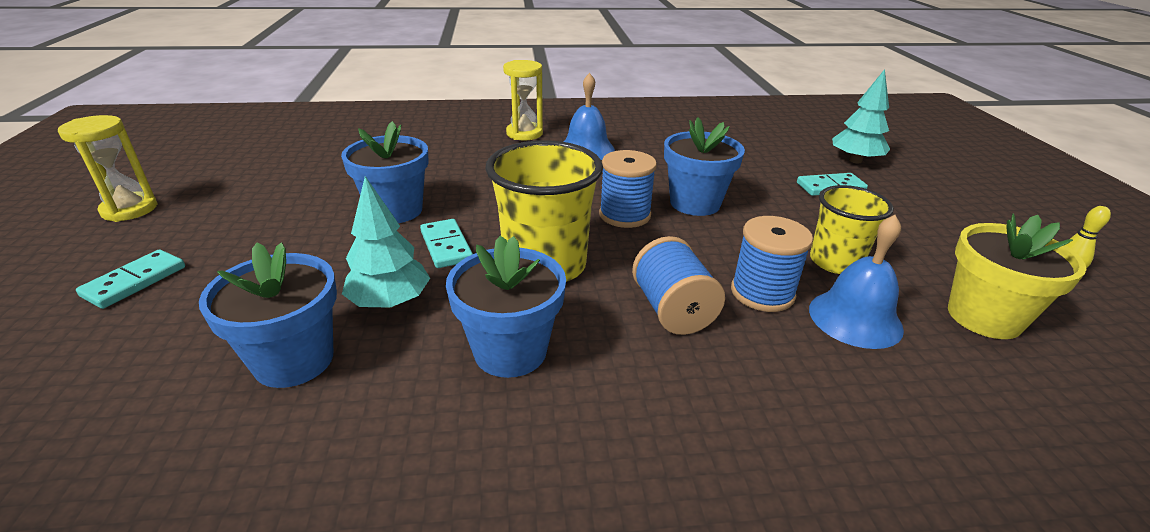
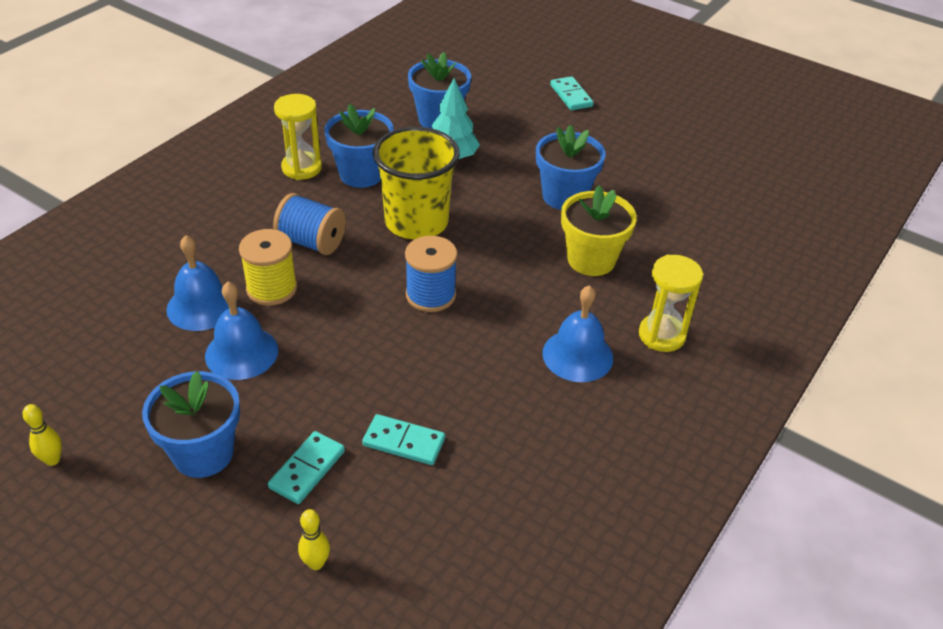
camera: 130 degrees right, 10 degrees up
(129, 209) = (677, 107): yellow hourglass -> yellow hourglass (301, 168)
(446, 246) = (488, 197): turquoise domino -> turquoise domino (404, 442)
(695, 203) = (399, 347): blue flower pot -> blue flower pot (203, 453)
(762, 293) = (272, 288): blue spool -> yellow spool
(835, 262) = (241, 352): yellow cup -> blue bell
(855, 160) = (316, 563): turquoise tree -> yellow bowling pin
(984, 317) = (115, 364): yellow flower pot -> yellow flower pot (591, 260)

